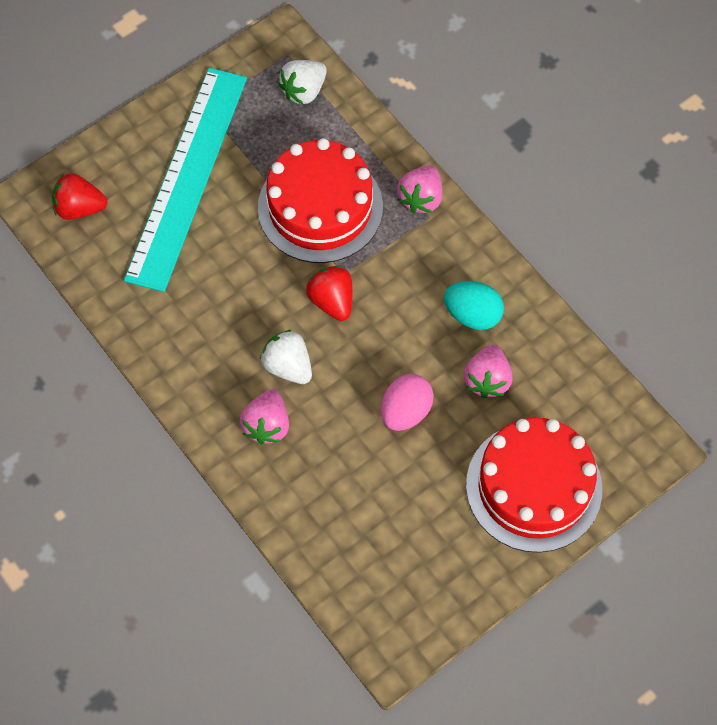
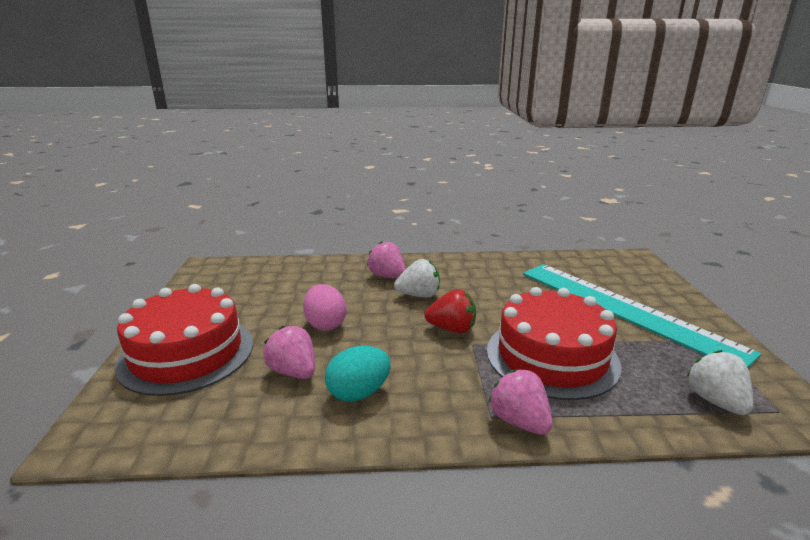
camera: 125 degrees right, 40 degrees down
(80, 208) = (616, 268): red strawberry -> none

